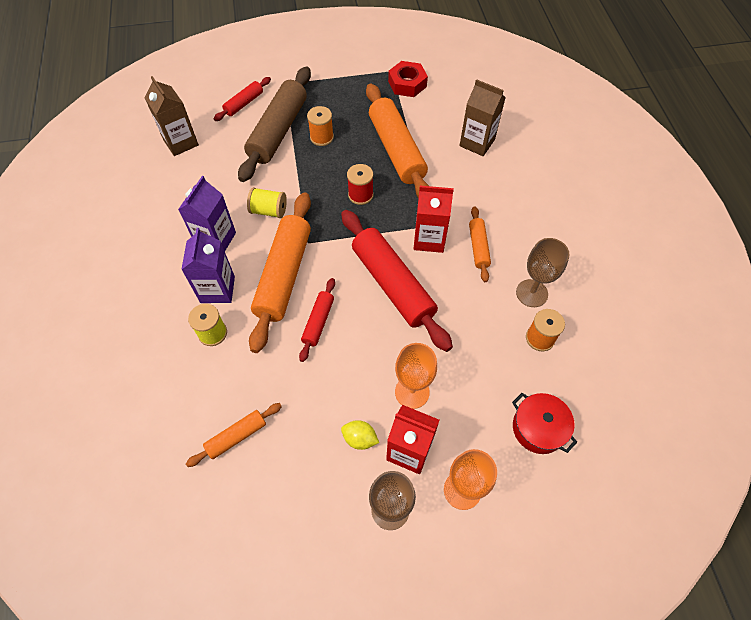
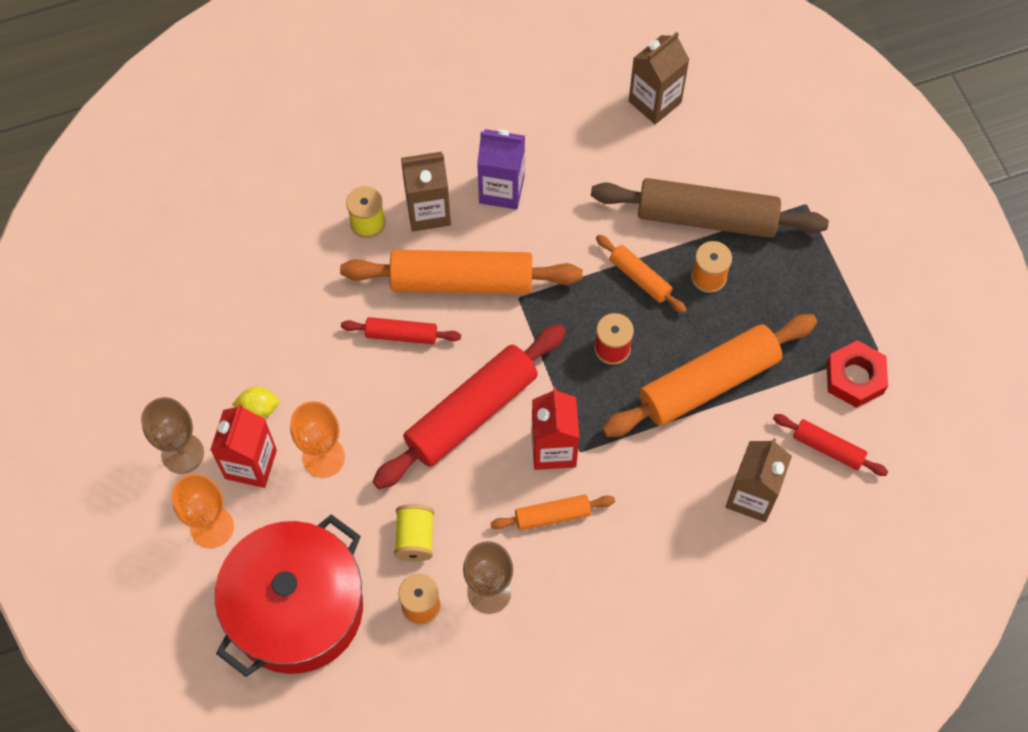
camera: 80 degrees right, 5 degrees up
(217, 289) = (428, 211): purple carton -> brown carton
(236, 436) = (245, 281): orange rolling pin -> orange rolling pin (640, 278)
(244, 103) = (749, 160): red rolling pin -> red rolling pin (828, 448)
(269, 211) = (560, 239): yellow spool -> yellow spool (415, 538)
(360, 438) = (258, 409): yellow lemon -> yellow lemon turned 75 degrees clockwise
(538, 428) = (296, 608): red pot -> red pot, size x2.06

